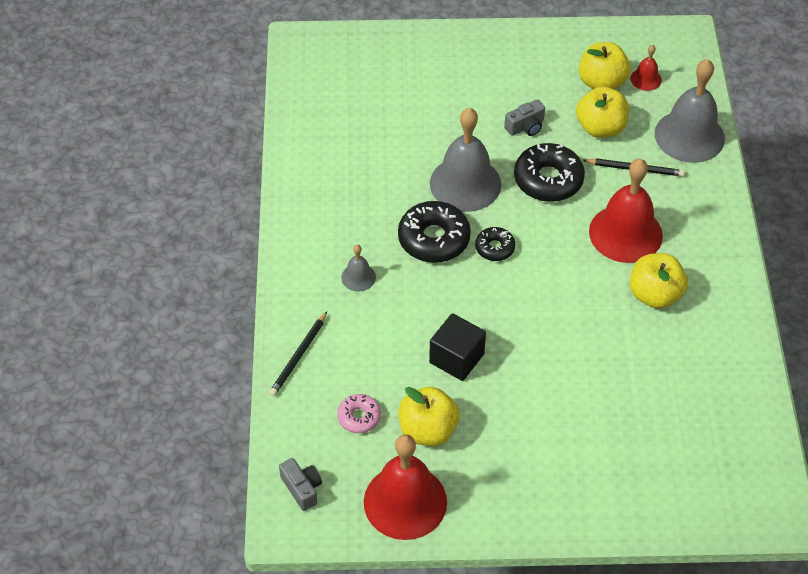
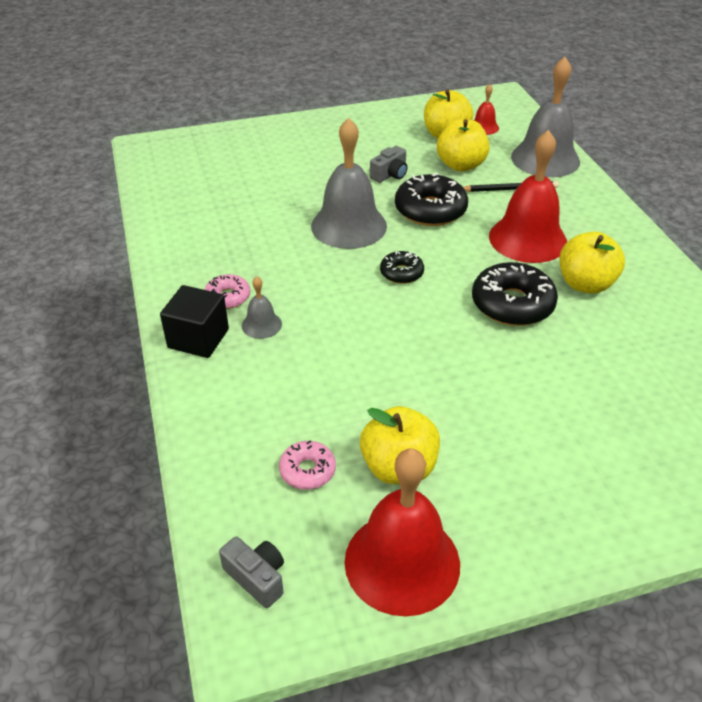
camera: 15 degrees left, 10 degrees down
(299, 356) = (212, 417): black pencil -> none
(337, 242) = (228, 297): none -> pink donut
(434, 239) = (333, 276): black donut -> black donut (512, 304)
(456, 358) = (402, 382): black cube -> black cube (198, 338)

